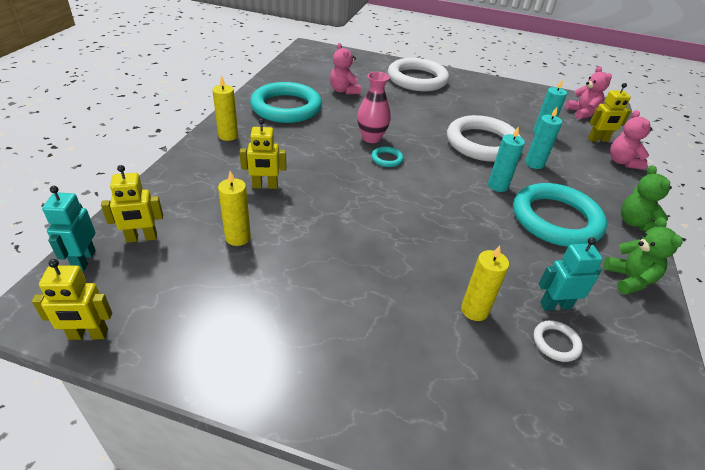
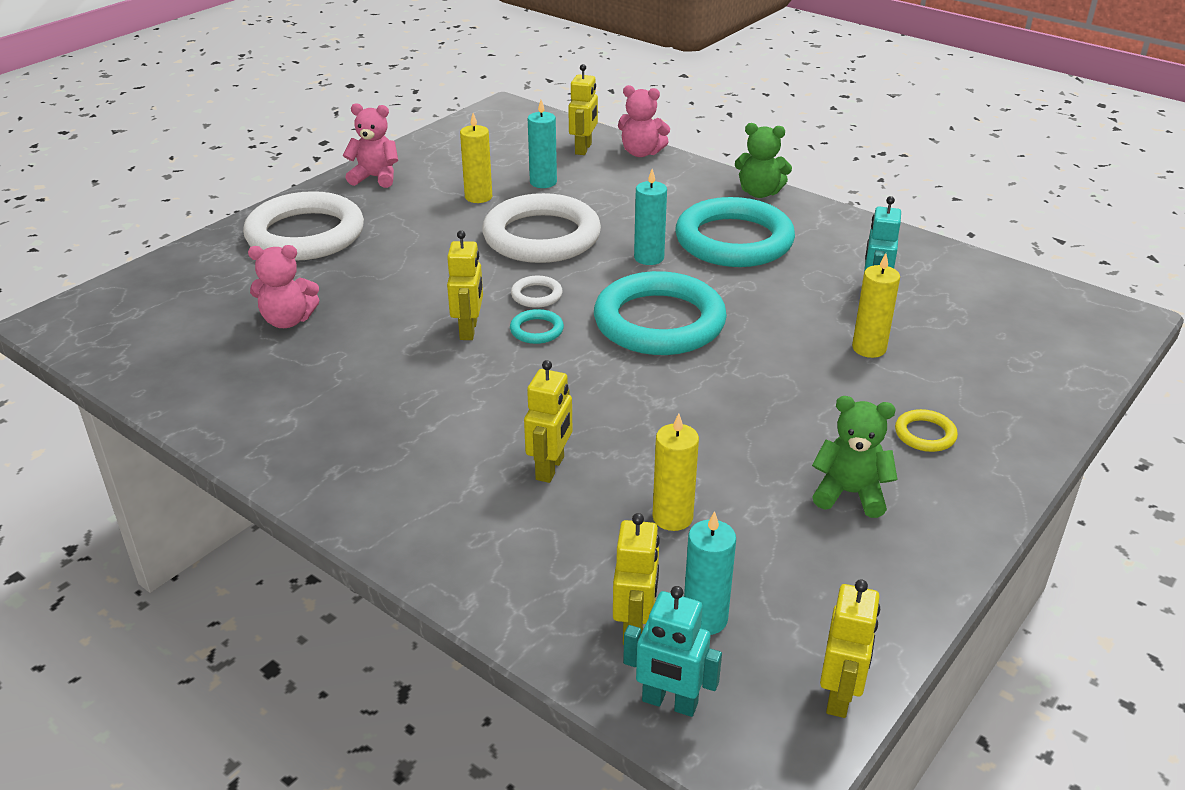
camera: 65 degrees left, 5 degrees down
(228, 136) = (363, 489): yellow candle -> yellow candle (478, 197)
(286, 107) = (303, 400): turquoise ring -> turquoise ring (659, 322)
(371, 138) = (469, 330): pink vase -> yellow robot
(381, 357) = (925, 434): none -> yellow ring
(534, 164) = (613, 214): turquoise candle -> turquoise candle (705, 619)
(556, 343) = (925, 312): white ring -> white ring (536, 295)
(582, 113) = (512, 134): pink teddy bear -> pink teddy bear (375, 177)
(629, 279) = (847, 234): green teddy bear -> green teddy bear (850, 493)

